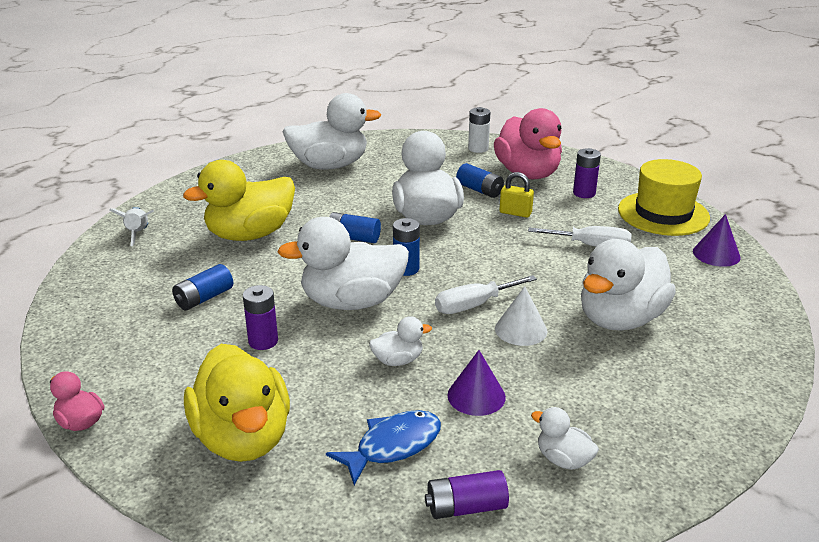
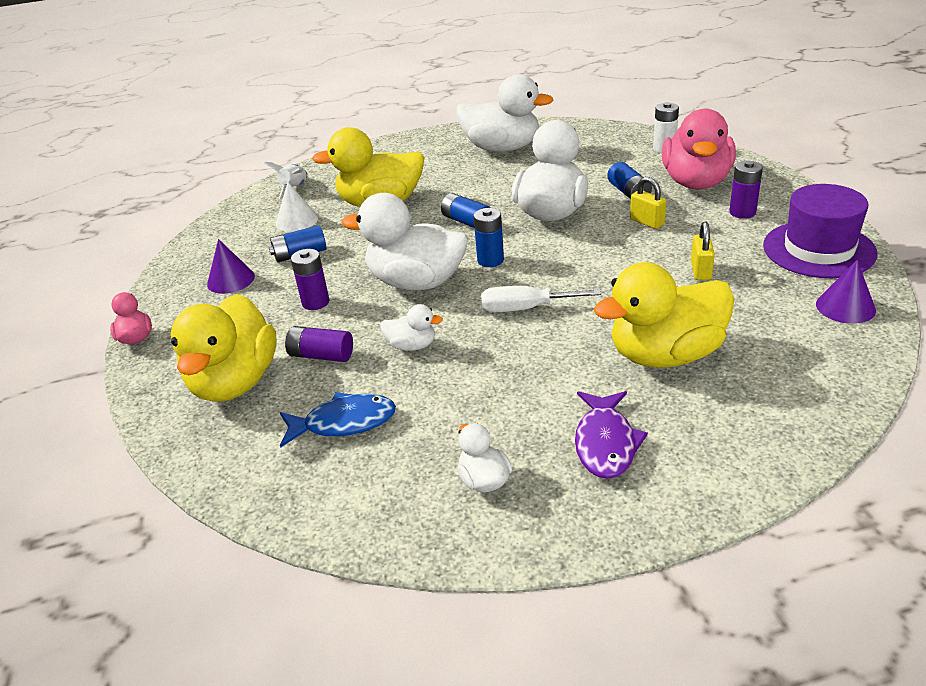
camera: 30 degrees right, 5 degrees up
(466, 507) = (359, 496): purple battery -> purple battery (321, 355)
(476, 396) = (454, 396): purple cone -> purple cone (231, 280)
(521, 329) = (551, 343): white cone -> white cone (296, 220)
(591, 246) = (701, 271): white screwdriver -> yellow padlock
(620, 319) = (665, 355): white duck -> yellow duck
(633, 401) = (605, 443): none -> purple fish
(663, 213) = (819, 249): yellow hat -> purple hat

